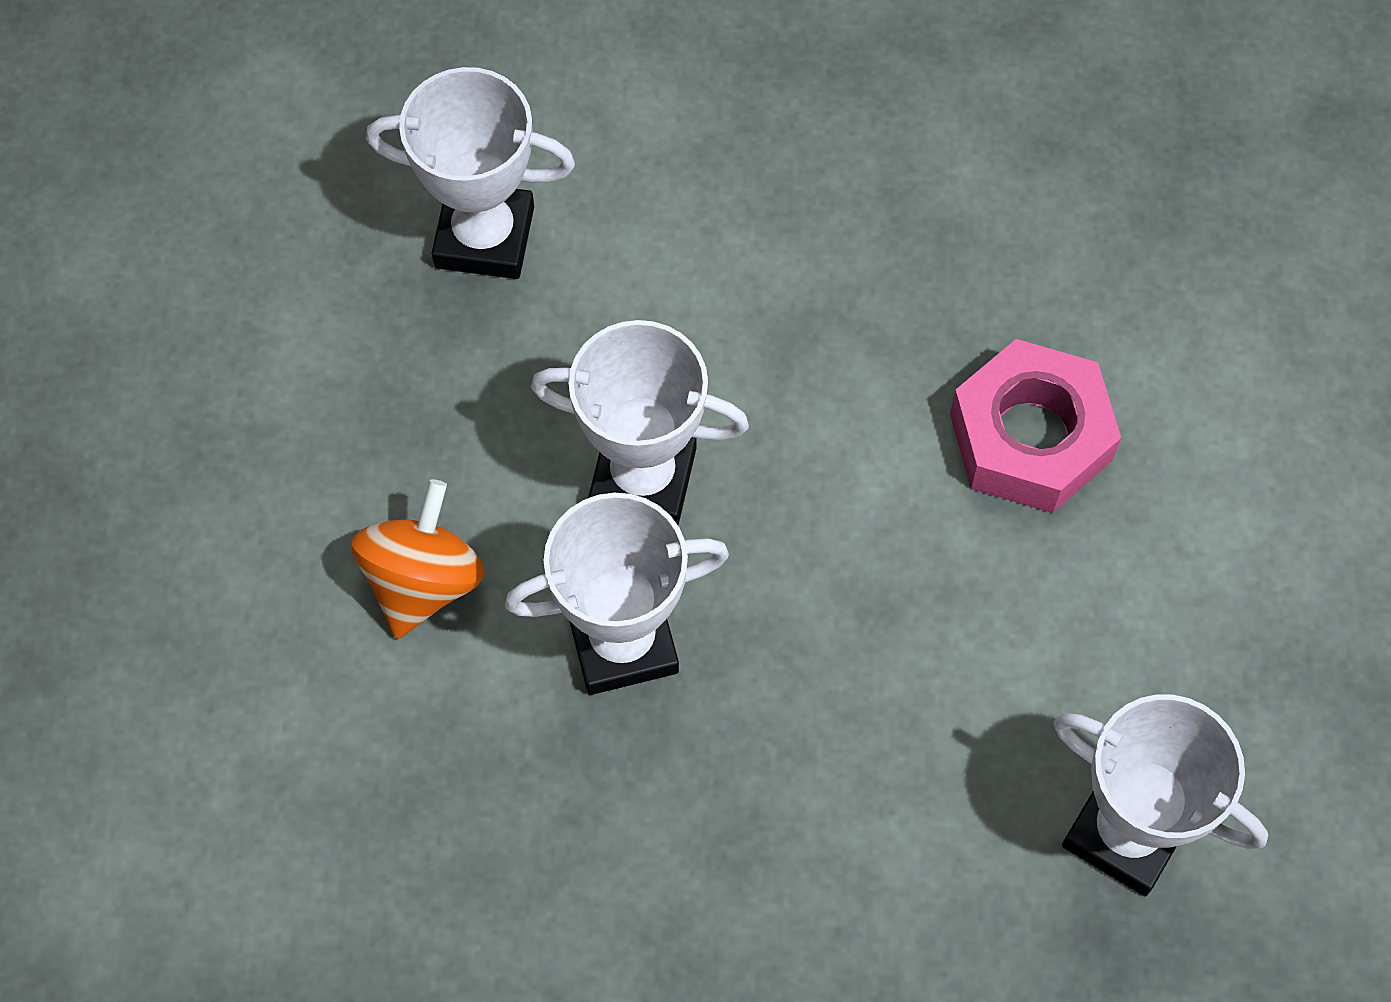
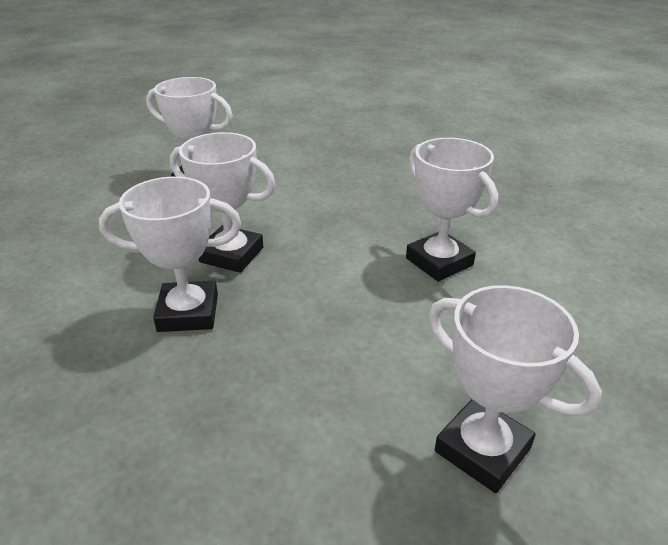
camera: 10 degrees right, 30 degrees down
(423, 581) = (98, 277): orange spinning top -> none
(1030, 437) = (439, 262): pink nut -> white trophy

